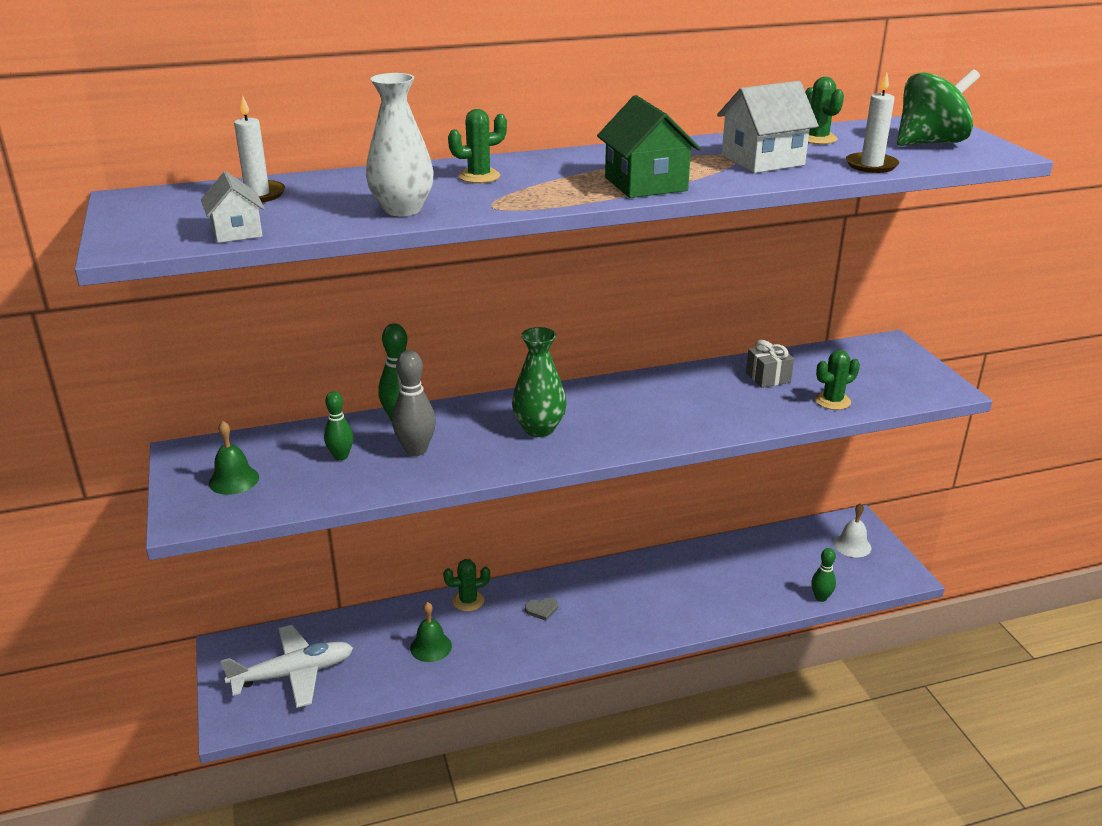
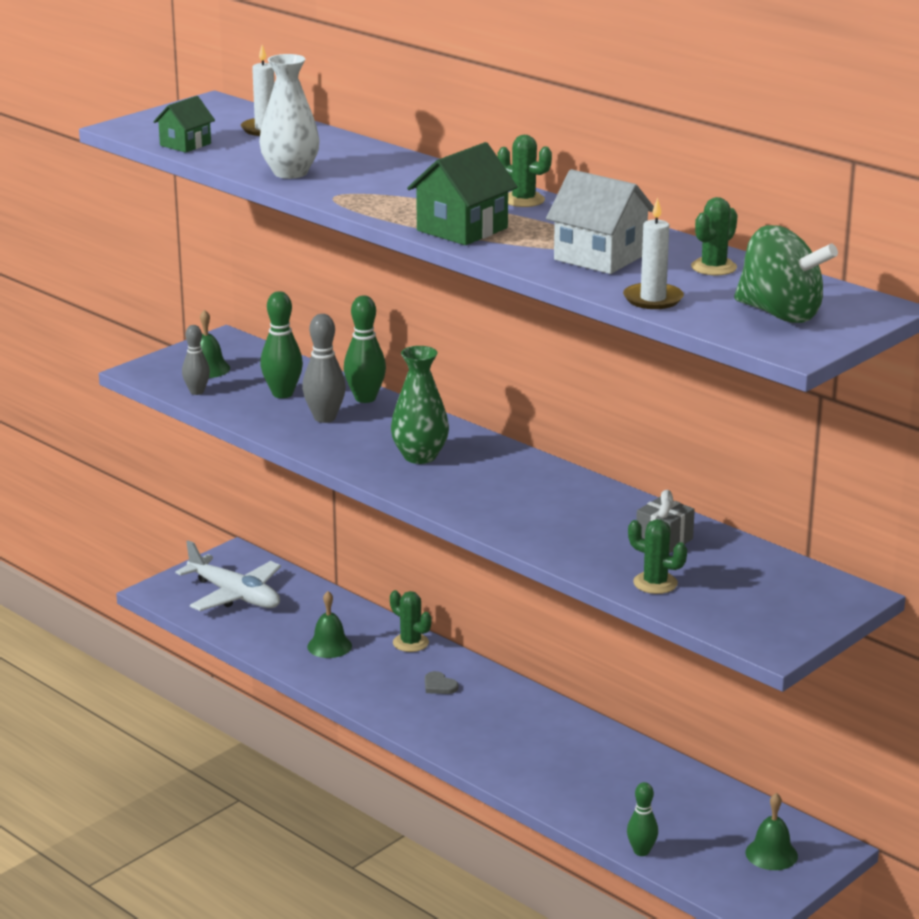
camera: 60 degrees right, 5 degrees down
(237, 232) = (185, 144): white house -> green house
(275, 500) = (197, 392): none -> grey bowling pin
(341, 456) = (282, 394): green bowling pin -> green bowling pin, size x1.51
(479, 176) = (400, 176): green cactus -> green cactus (523, 200)
(852, 545) = (771, 854): white bell -> green bell

